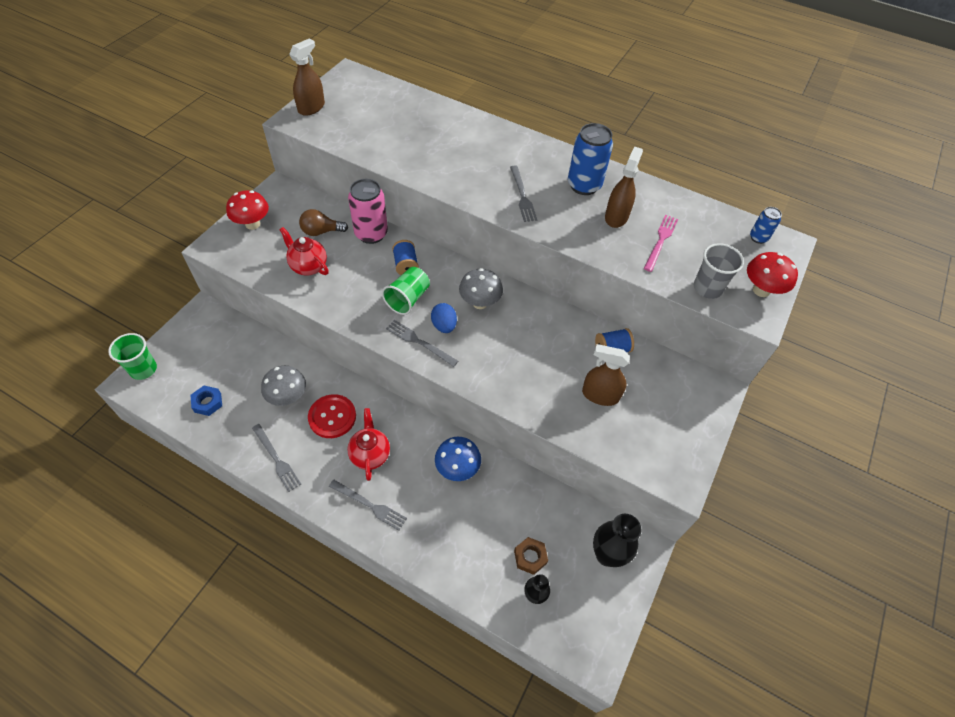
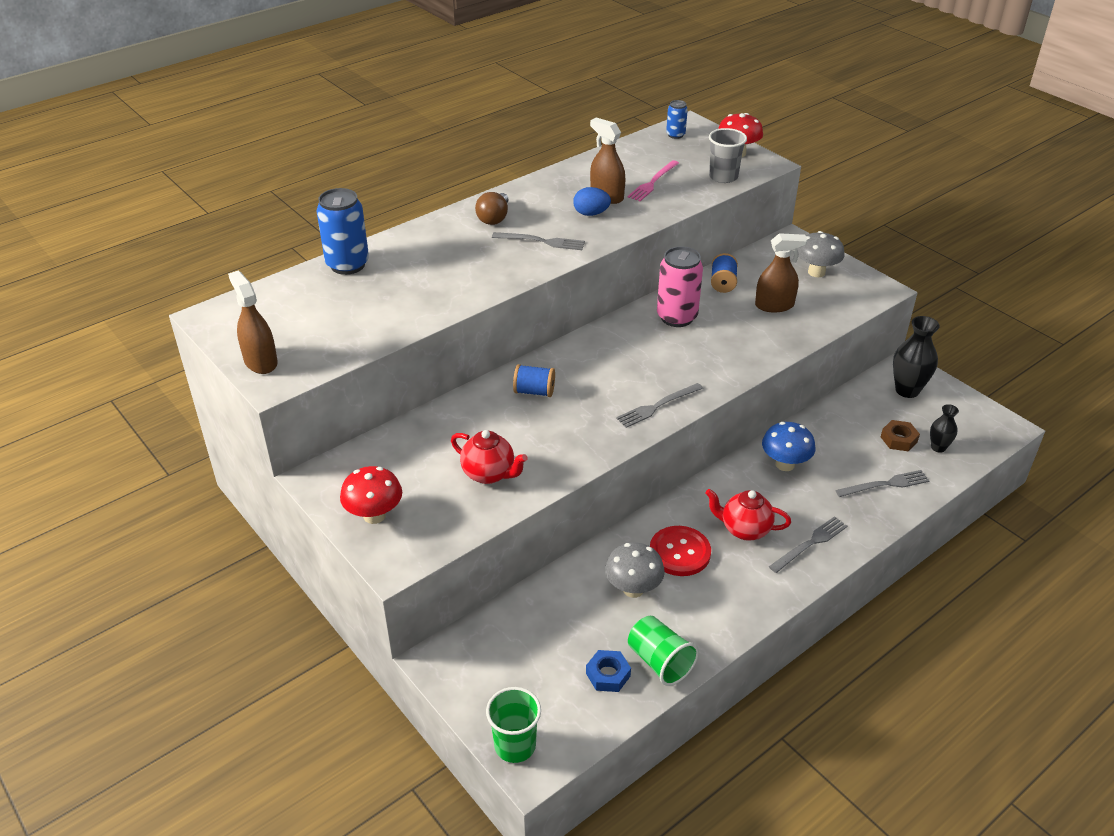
camera: 65 degrees left, 15 degrees down
(276, 459) = (722, 616): grey fork -> grey fork (885, 484)
(308, 266) = (489, 474): red teapot -> red teapot turned 120 degrees counterclockwise
(321, 231) = (432, 451): brown light bulb -> brown light bulb (494, 218)
(371, 234) = (464, 409): pink can -> pink can (677, 317)
(408, 299) = (589, 401): green cup -> green cup (660, 662)
(444, 326) = (642, 383): blue egg -> blue egg (591, 213)
(480, 303) = (621, 350): grey mushroom -> grey mushroom (816, 272)
(584, 185) = (550, 202): blue can -> blue can (347, 265)
(600, 395) = (774, 305): brown spray bottle -> brown spray bottle turned 135 degrees counterclockwise
(661, 241) = (653, 182): pink fork -> pink fork turned 105 degrees counterclockwise

